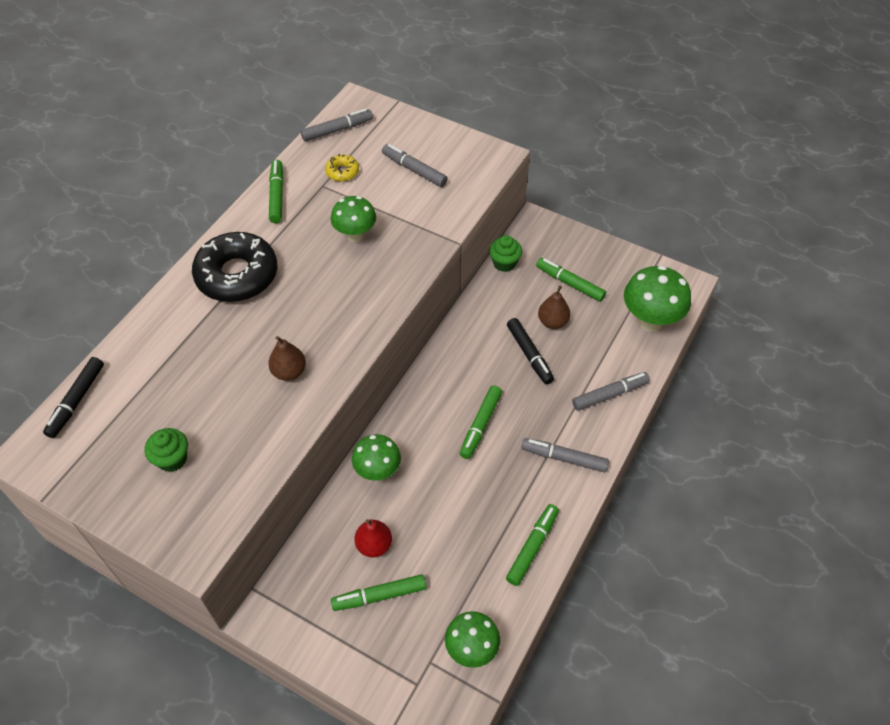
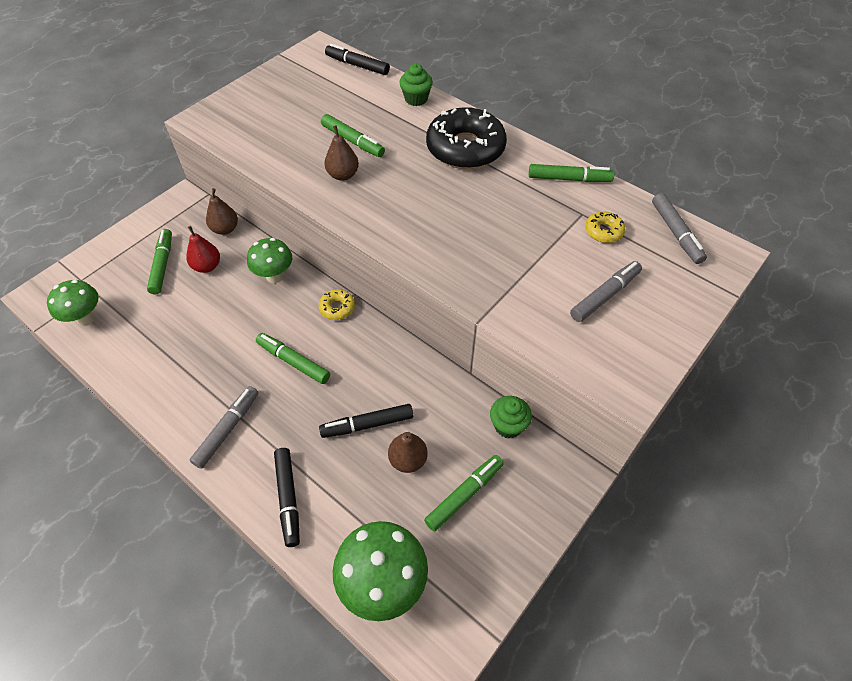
camera: 100 degrees right, 0 degrees up
(172, 459) = (284, 109): green cupcake -> green cupcake (416, 99)
(313, 545) = (225, 229): none -> brown pear
(355, 235) = (503, 233): green mushroom -> none
(410, 404) = (337, 308): none -> yellow donut
(532, 547) = (148, 380): green marker -> green marker (352, 141)
(610, 394) = (288, 498): grey marker -> black marker

